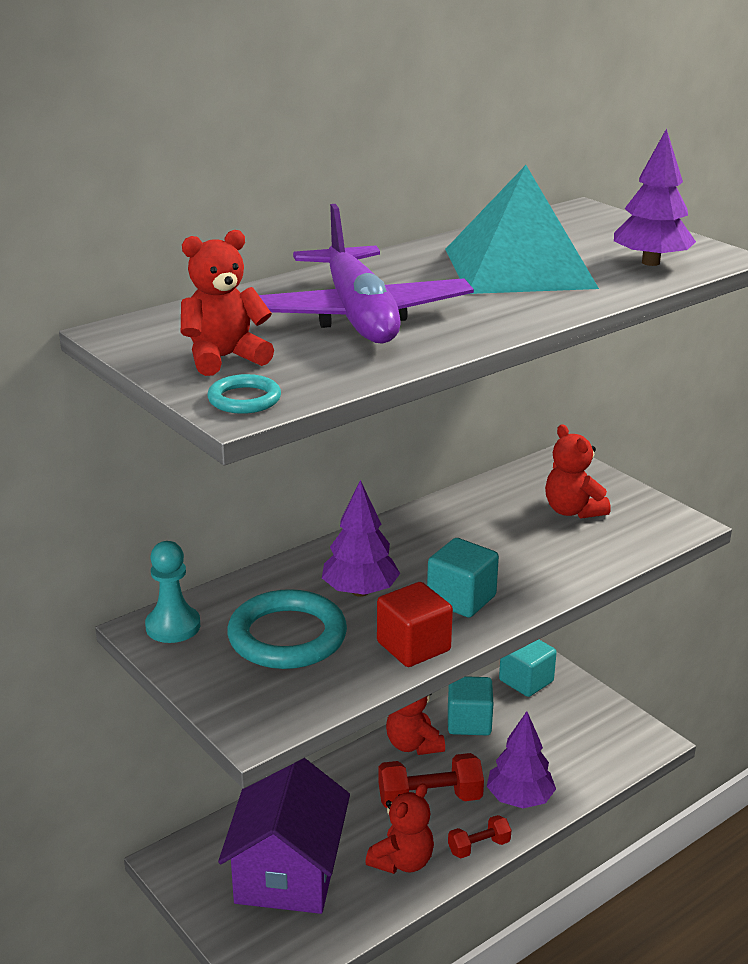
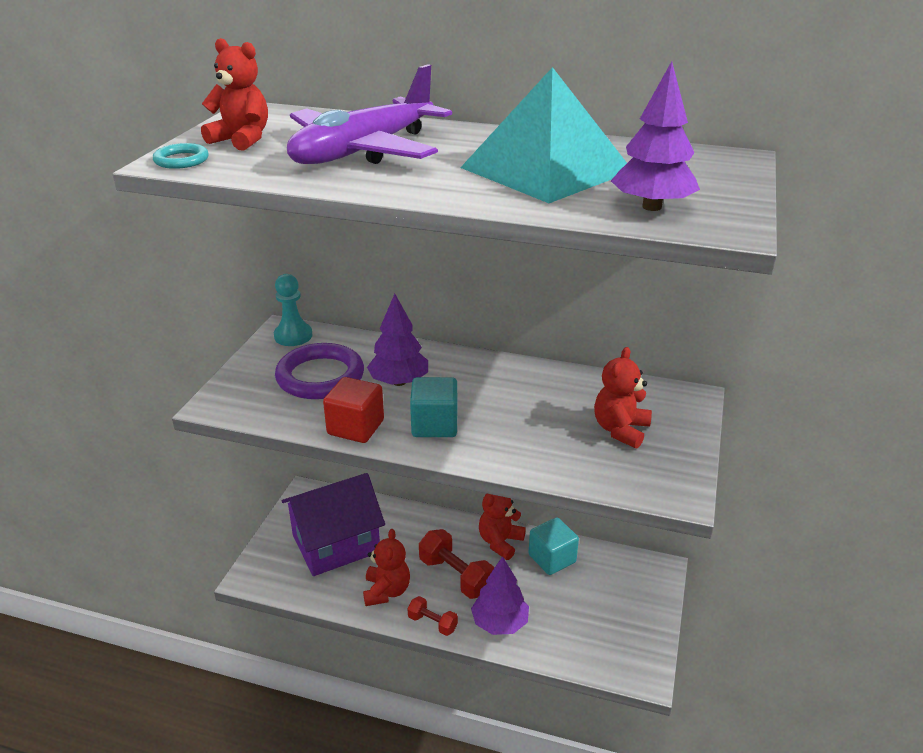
camera: 55 degrees right, 5 degrees up
(287, 636) = (320, 376): turquoise ring -> purple ring
(402, 861) = (386, 591): red teddy bear -> red teddy bear turned 90 degrees counterclockwise
(526, 681) = (630, 567): turquoise cube -> none

